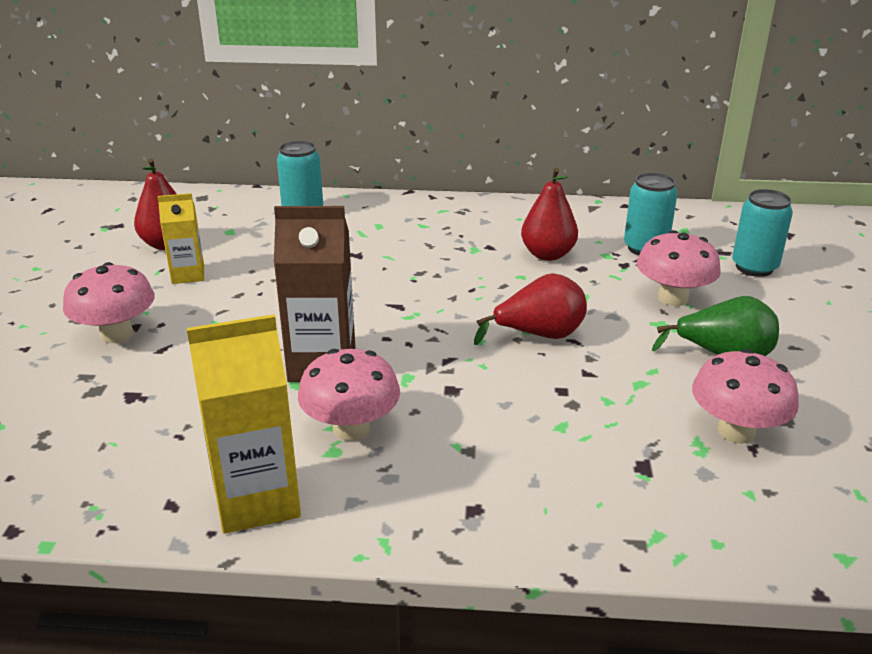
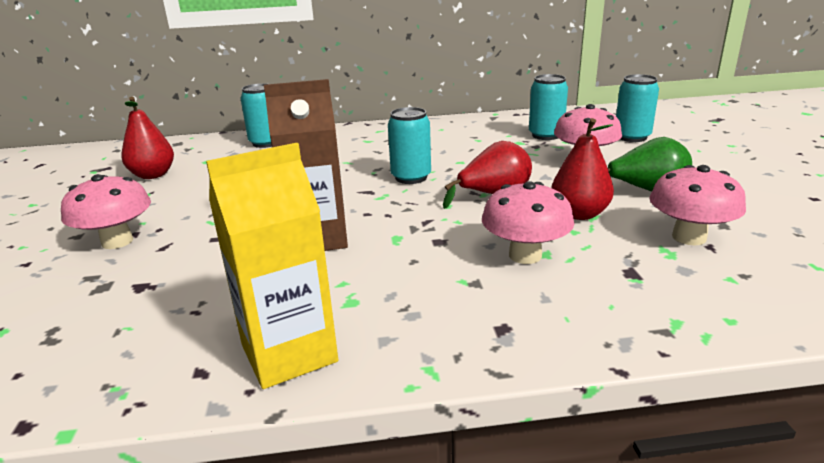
camera: 10 degrees left, 5 degrees down
(188, 275) = (176, 193): yellow carton -> none
(351, 429) = (361, 282): pink mushroom -> pink mushroom (525, 255)
(454, 292) = (411, 177): none -> turquoise can
(547, 255) = (474, 147): red pear -> red pear (579, 214)

